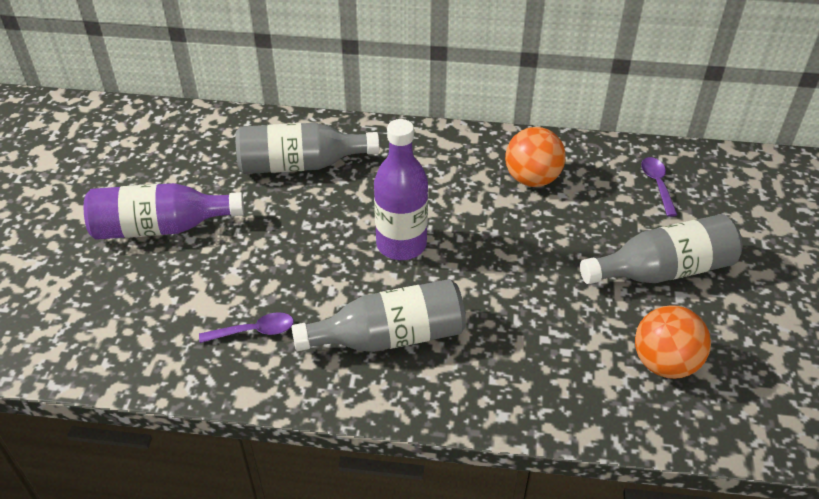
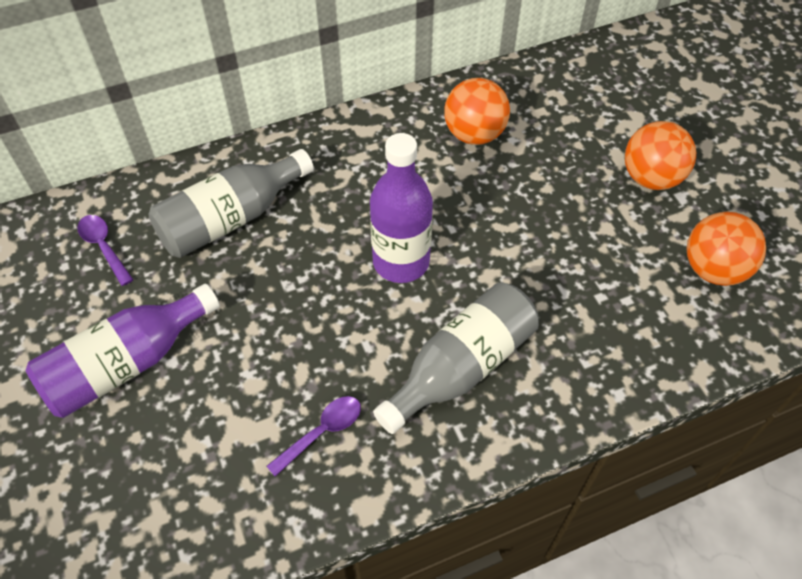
camera: 30 degrees left, 10 degrees up
(657, 184) = (587, 92): purple spoon -> purple spoon (104, 247)
(663, 270) = (651, 178): grey bottle -> orange ball

